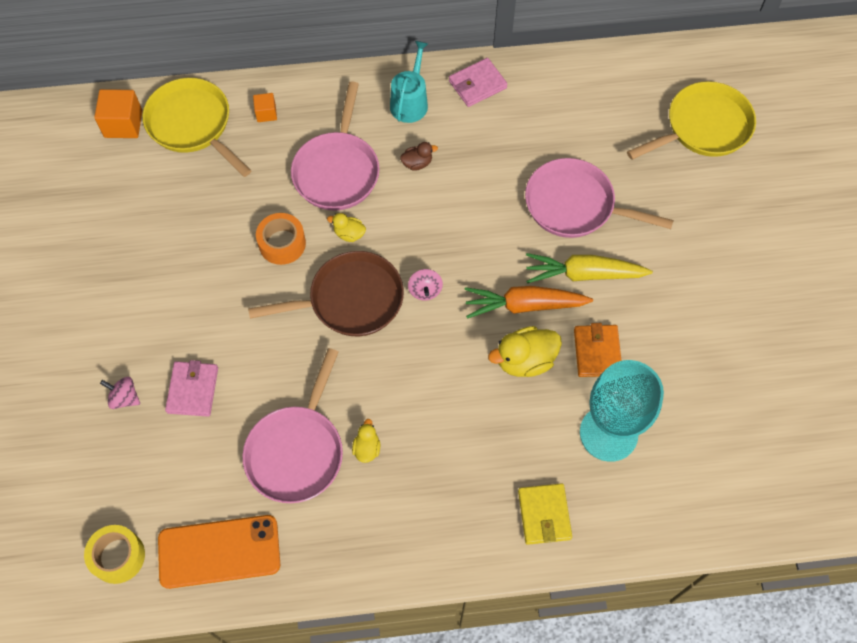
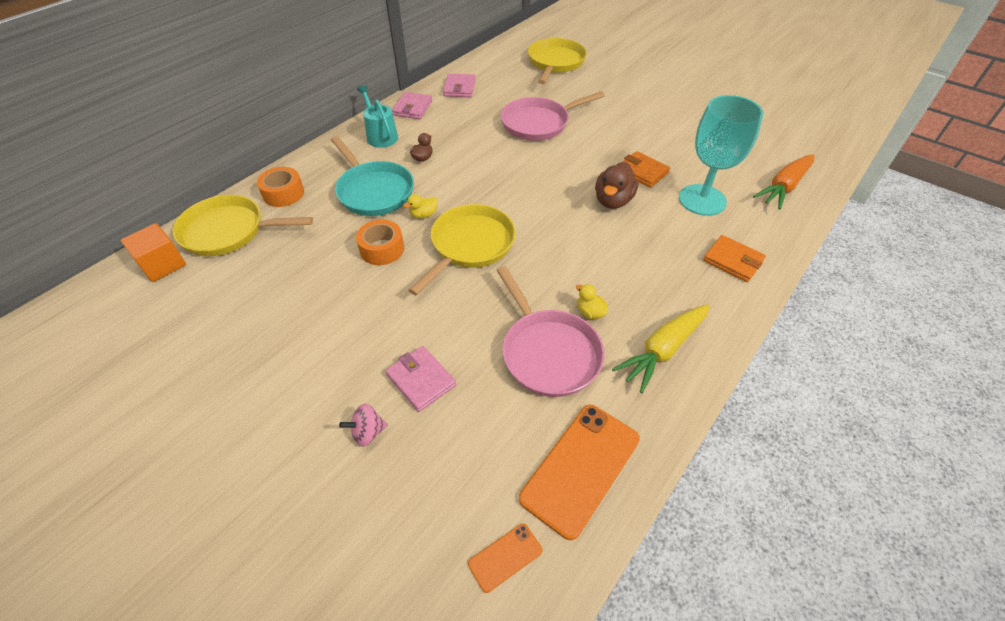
camera: 45 degrees left, 15 degrees down
(118, 556) = (505, 557): yellow tape -> orange phone
(266, 113) = (283, 193): orange cube -> orange tape
(337, 171) = (374, 191): pink pan -> turquoise pan
(350, 300) = (470, 245): brown pan -> yellow pan
(425, 290) = (510, 209): pink spinning top -> none
(524, 305) = (576, 178): orange carrot -> orange carrot (784, 187)
(525, 360) = (613, 201): yellow duck -> brown duck
(544, 515) = (732, 261): yellow wallet -> orange wallet
(554, 89) = (459, 88): none -> pink wallet
(584, 274) = (585, 146): yellow carrot -> yellow carrot (662, 350)

